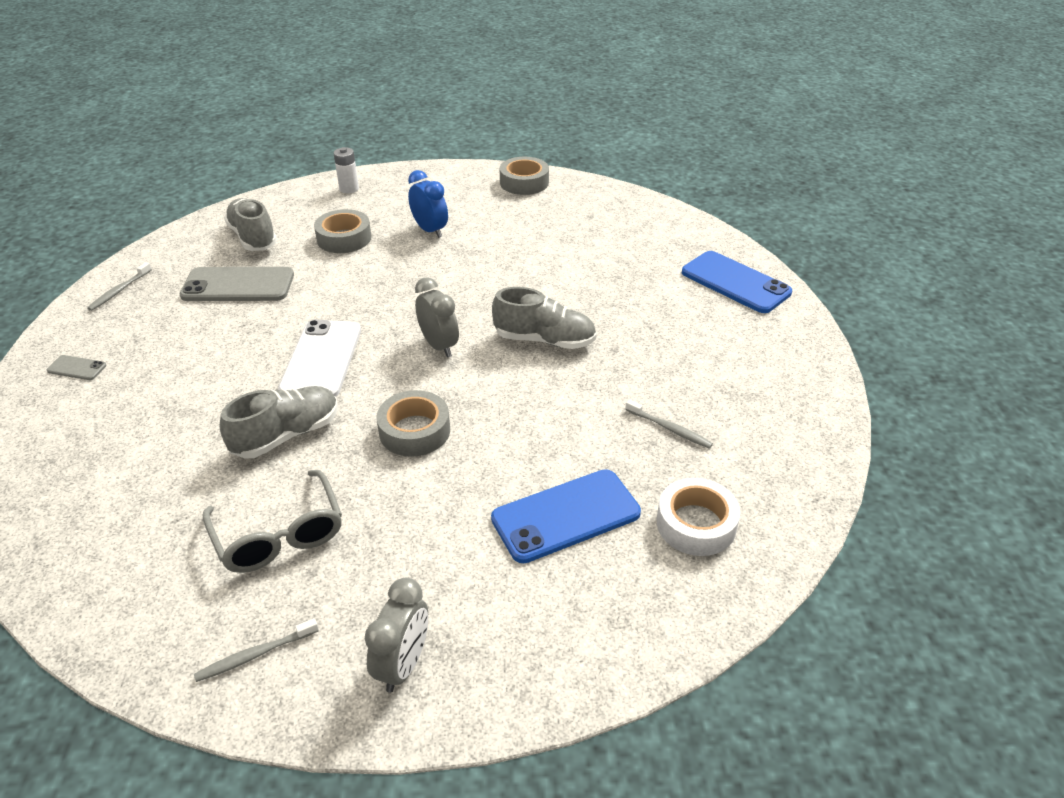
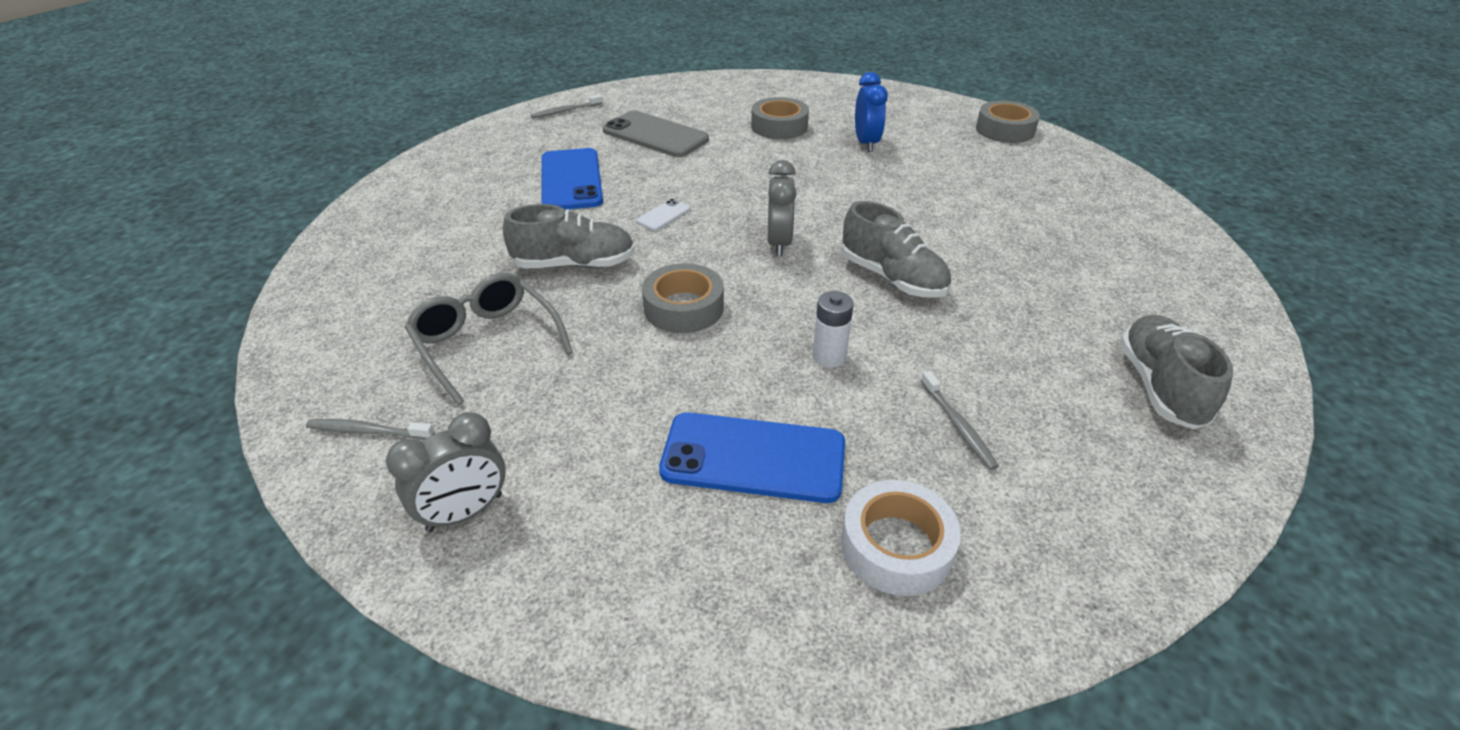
camera: 35 degrees right, 0 degrees up
(77, 368) = (481, 154): grey phone -> none
(253, 237) = (703, 104): grey shoe -> grey shoe (1159, 386)
(279, 535) = (486, 342): grey glasses -> grey glasses turned 135 degrees clockwise
(321, 359) = (663, 215): white phone -> white phone, size x0.45
(349, 189) = (822, 89): white battery -> white battery (829, 357)
(735, 282) = (1189, 304): blue phone -> blue phone (571, 180)

